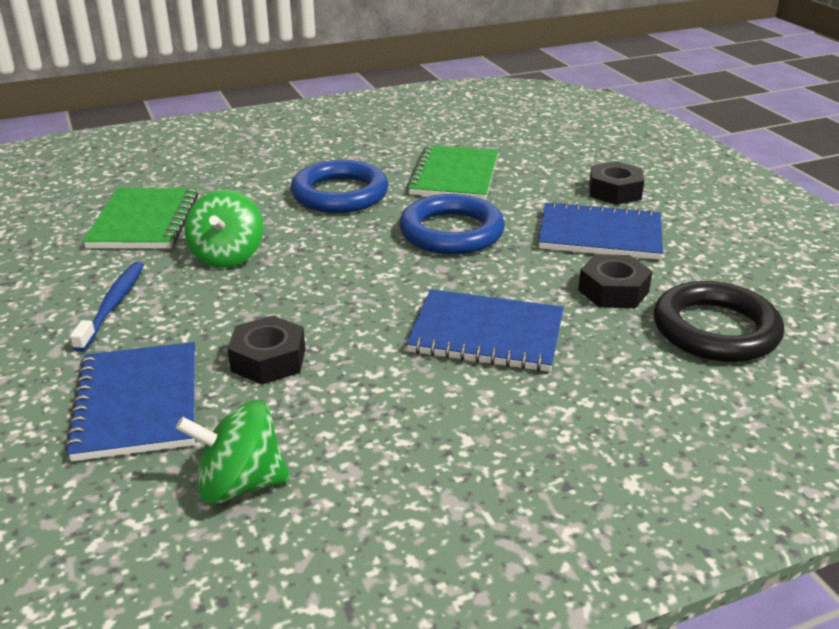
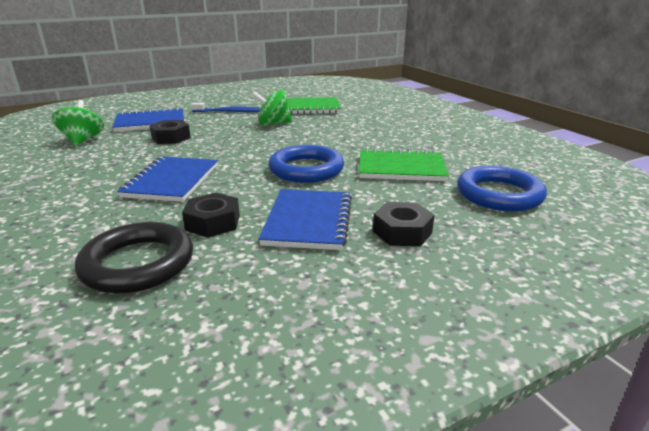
camera: 85 degrees right, 5 degrees down
(340, 194) = (355, 139): blue ring -> blue ring (499, 194)

